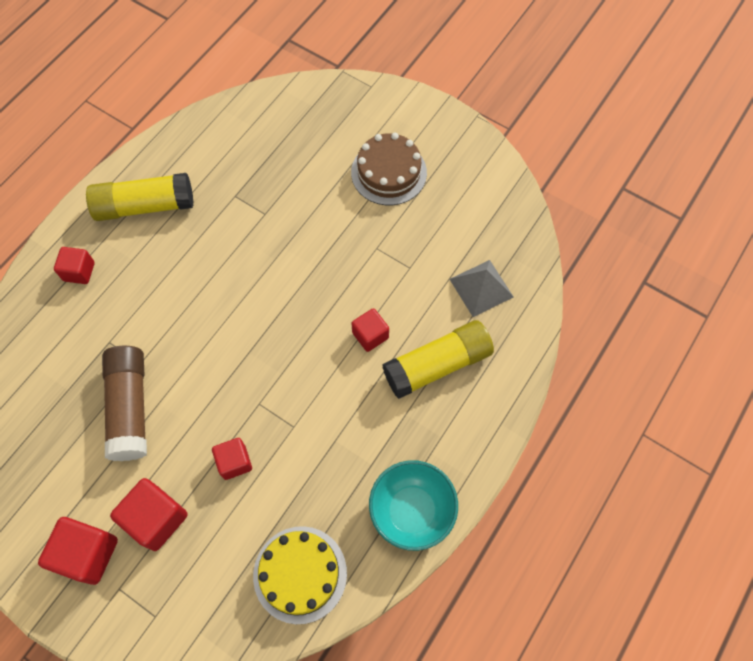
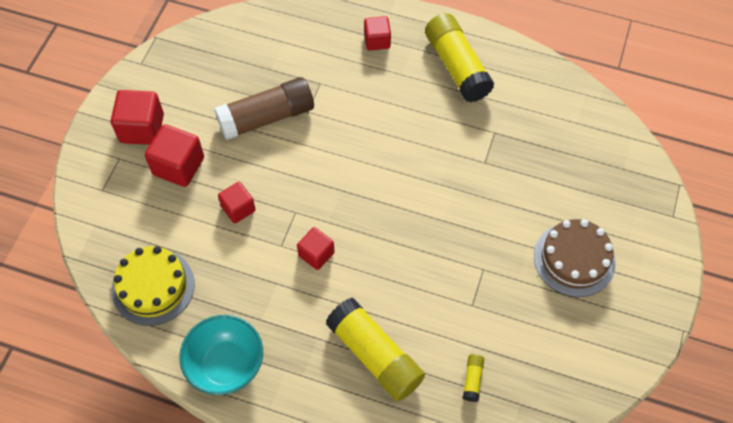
camera: 75 degrees right, 5 degrees down
(370, 335) = (388, 287): red cube -> red cube (316, 254)
(481, 288) = (472, 380): grey pyramid -> yellow glue stick

